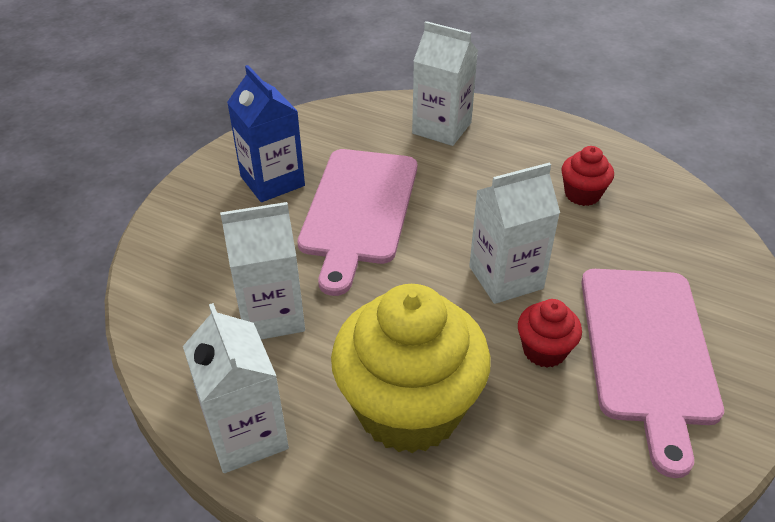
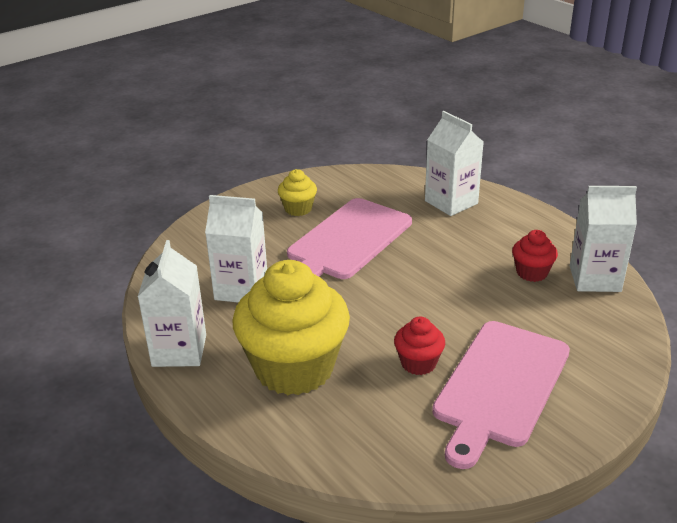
camera: 25 degrees right, 10 degrees down
(272, 181) = (298, 209): blue carton -> yellow cupcake
(506, 277) = (425, 311): white carton -> white carton (595, 279)

